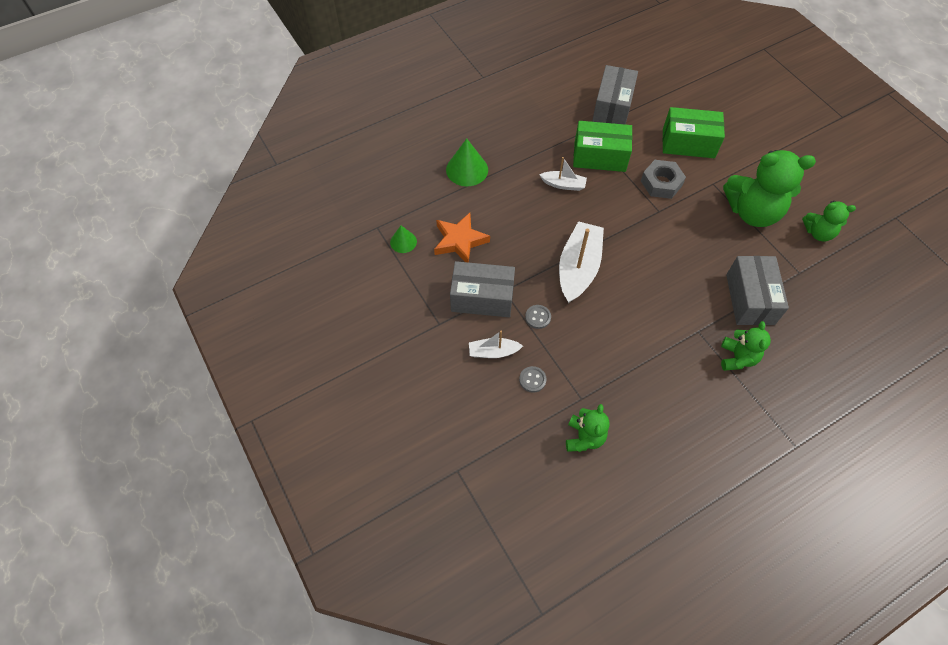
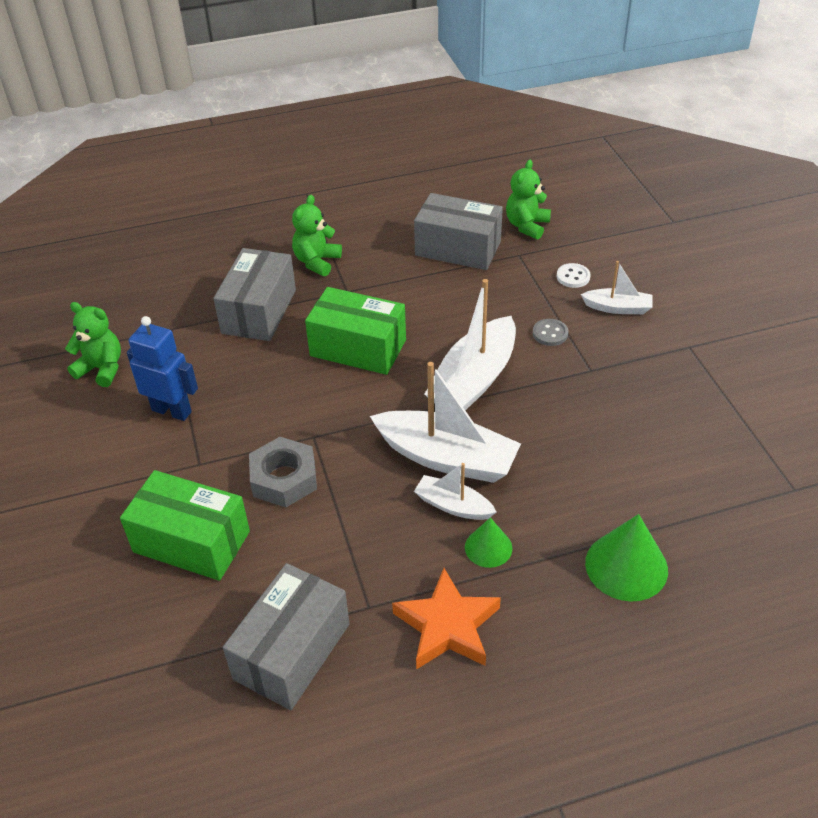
camera: 165 degrees left, 15 degrees down
(403, 242) = (746, 459): green cone -> green cone (488, 547)
(460, 241) = (651, 445): orange star -> orange star (447, 626)
(482, 298) = (624, 365): grey box -> grey box (458, 248)
(532, 380) = (573, 277): grey button -> white button
(576, 211) = (447, 458): none -> white boat
(599, 157) = (367, 546): green box -> green box (358, 348)
(752, 212) = (172, 410): green teddy bear -> blue robot

